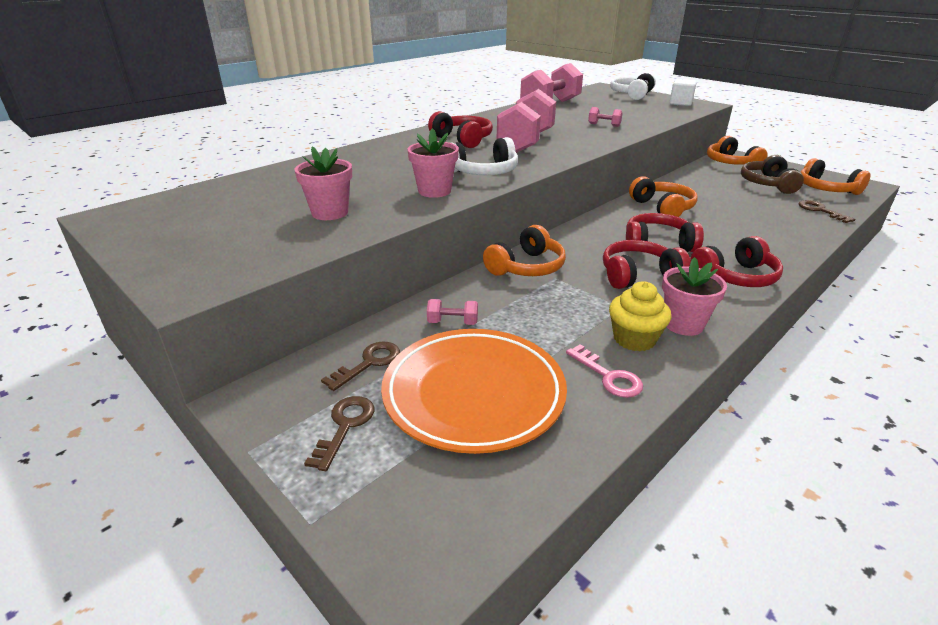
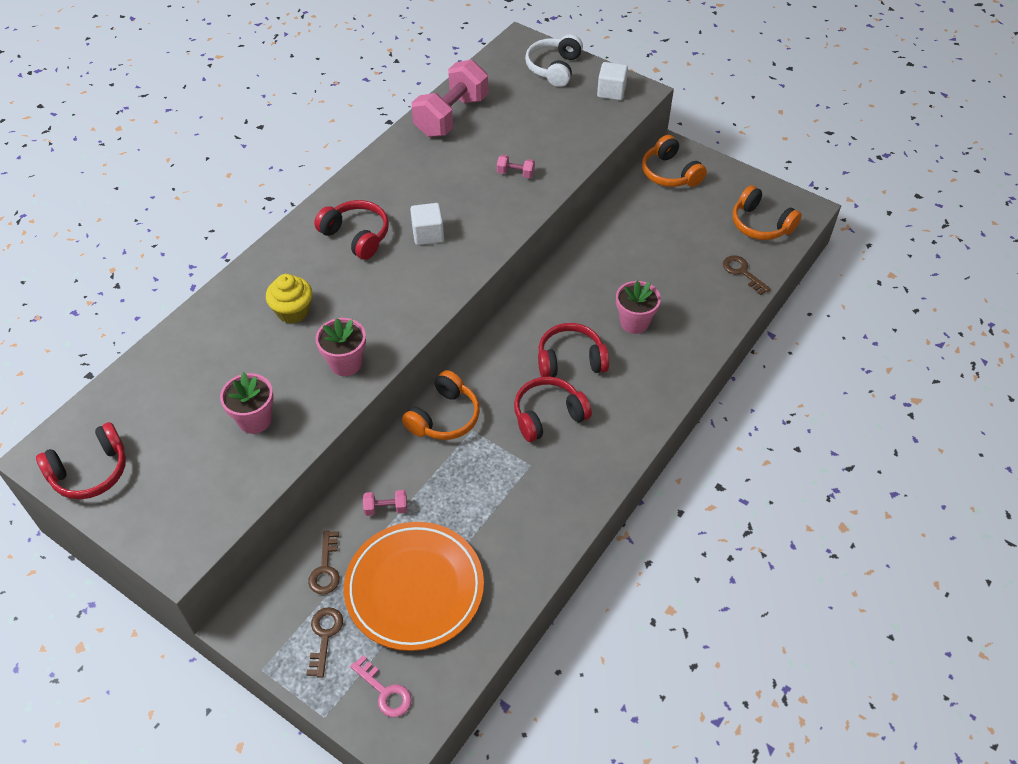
camera: 10 degrees left, 20 degrees up
(369, 363) = (326, 568): brown key -> brown key turned 150 degrees clockwise
(483, 172) = (389, 315): white headphones -> none
(526, 142) = (428, 234): pink dumbbell -> white cube
(608, 376) = (517, 553): pink key -> pink key (385, 691)
(634, 339) = (539, 506): yellow cupcake -> yellow cupcake (293, 311)
(662, 208) = (581, 288): orange headphones -> none
(683, 324) = (581, 481): pink flower pot -> pink flower pot (634, 322)
(735, 277) = (636, 405): red headphones -> red headphones (90, 471)
(767, 184) = (701, 221): brown headphones -> none

